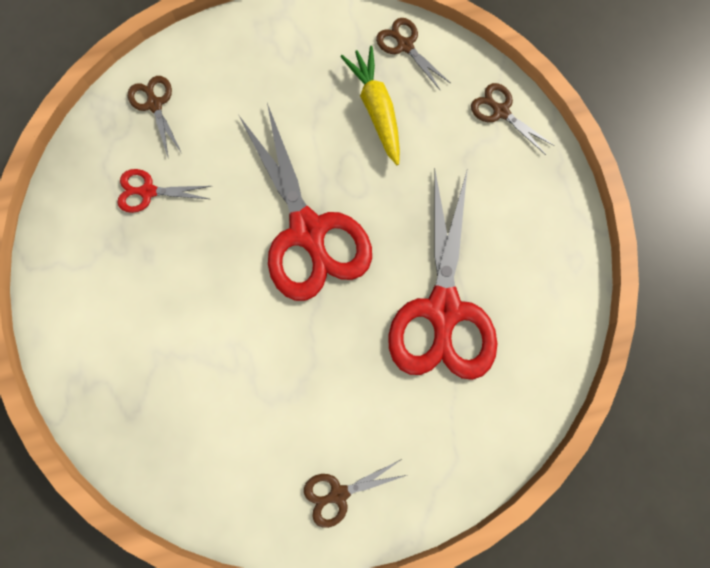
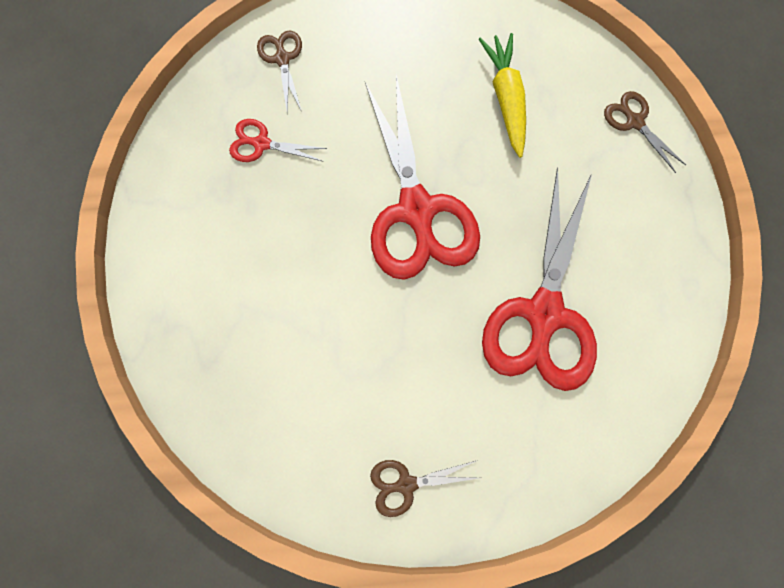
camera: 10 degrees right, 0 degrees up
(405, 45) = (545, 40): brown scissors -> none

